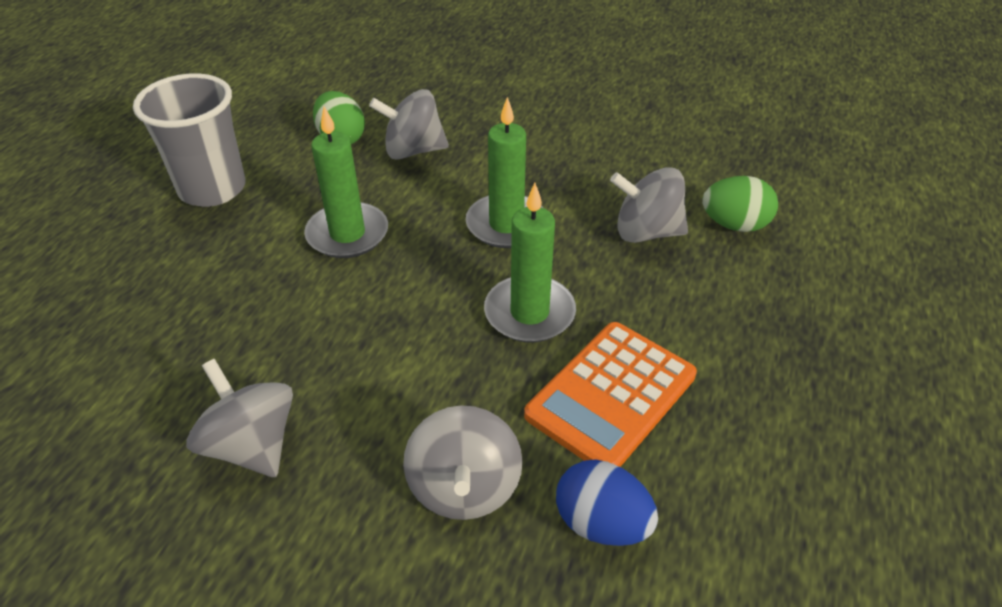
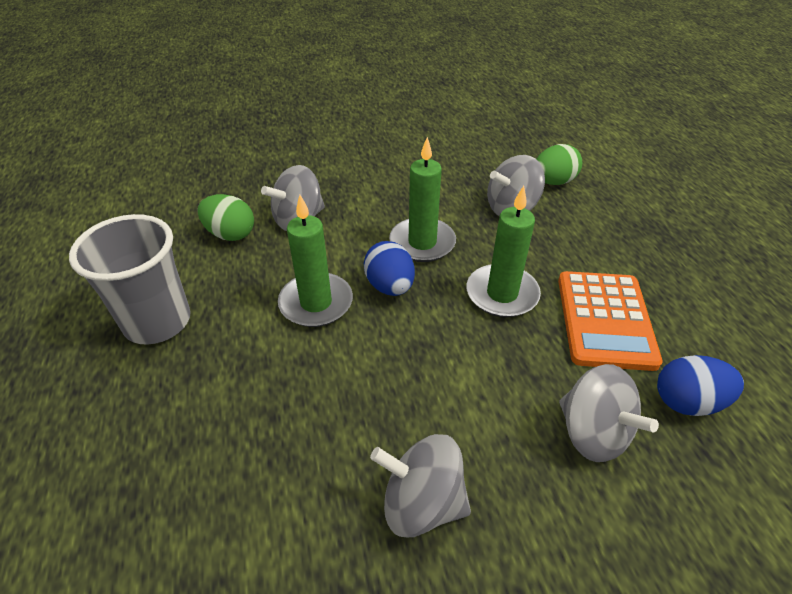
camera: 35 degrees left, 0 degrees up
(428, 251) = (390, 286): none -> blue egg

